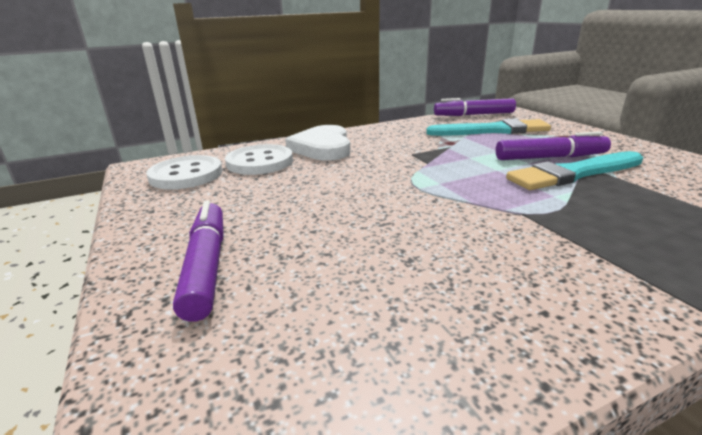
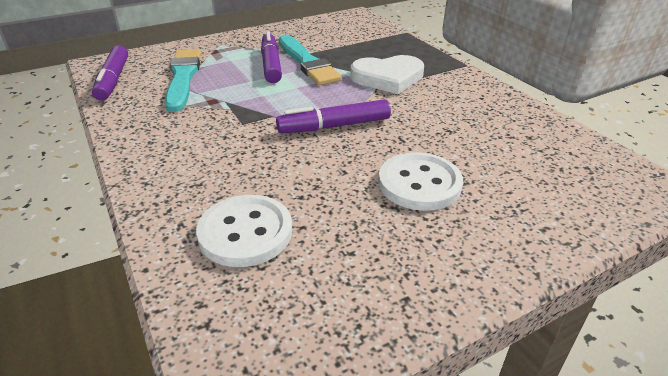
camera: 95 degrees left, 10 degrees up
(186, 175) = (287, 302): white button -> white button (419, 183)
(206, 266) = (497, 217): purple marker -> purple marker (334, 126)
(323, 148) = (200, 183): white heart -> white heart (388, 78)

